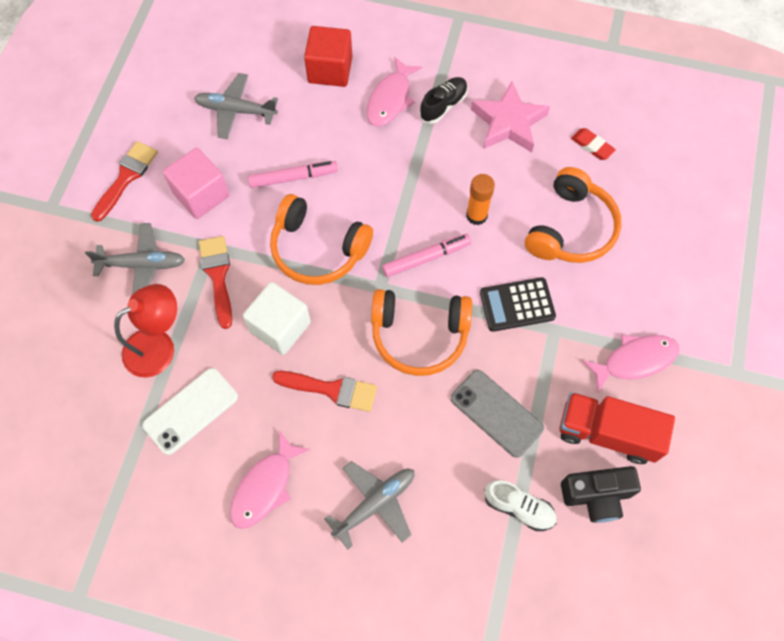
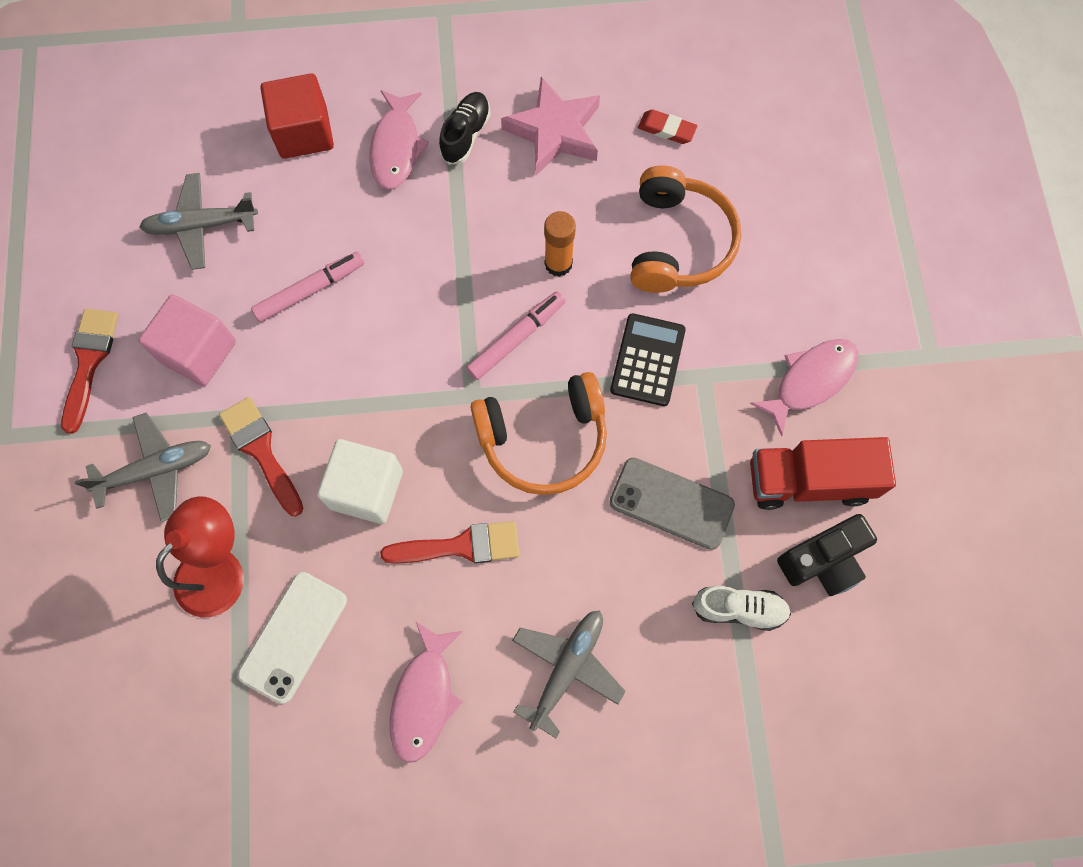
camera: 20 degrees left, 5 degrees up
(318, 249) = (376, 373): orange headphones -> none
(517, 305) = (647, 360): black calculator -> black calculator turned 135 degrees clockwise

